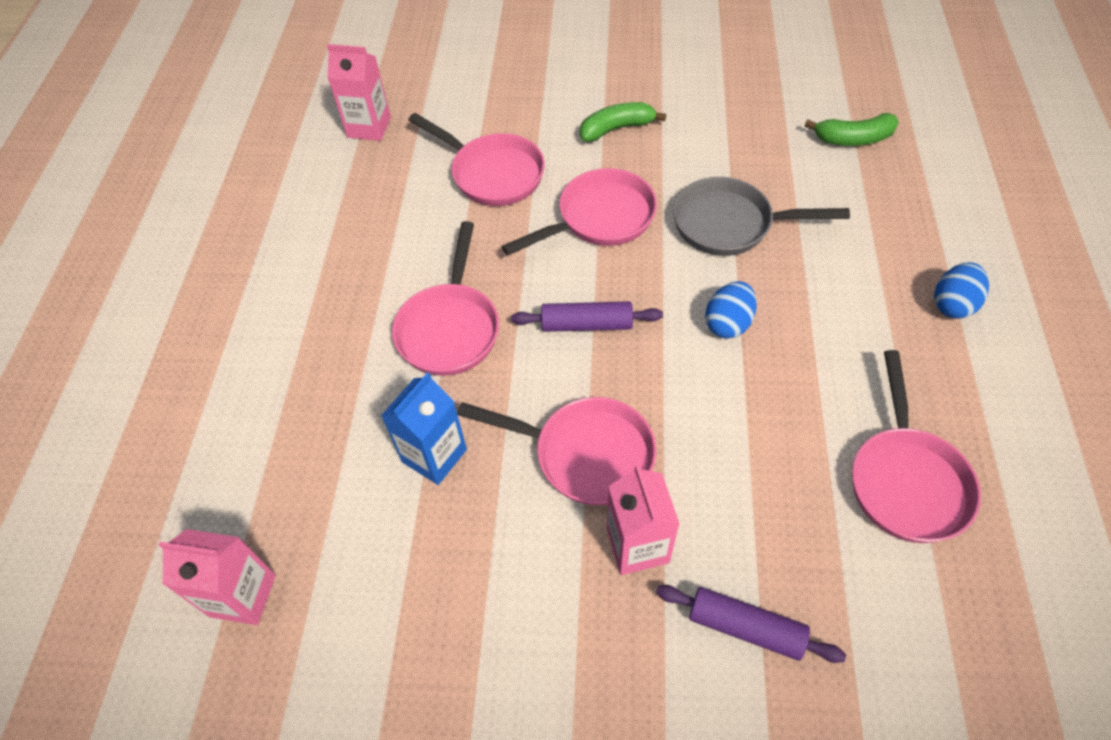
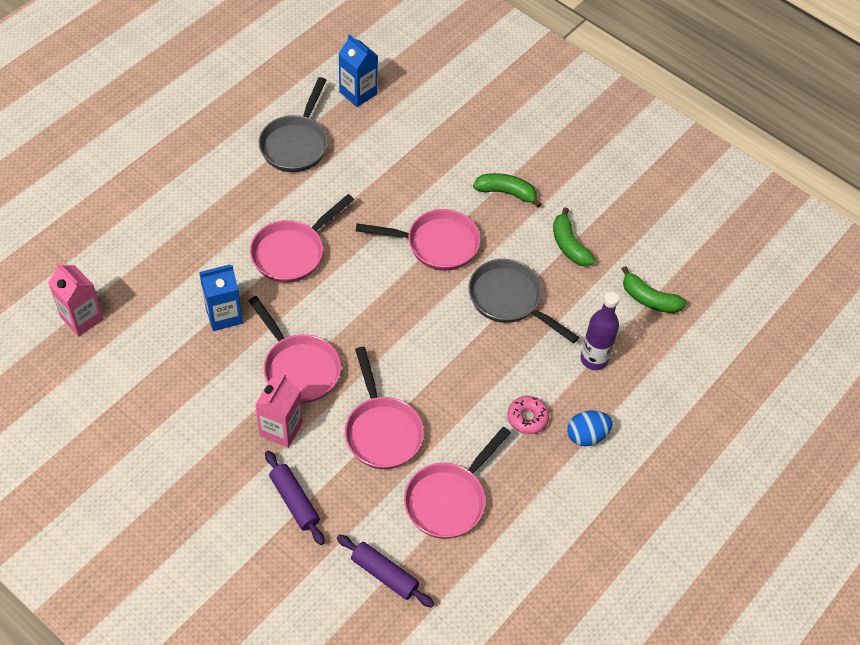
camera: 30 degrees right, 0 degrees up
(346, 214) = (296, 144): none -> grey pan
(369, 127) = (358, 93): pink carton -> blue carton
(492, 173) = (402, 173): pink pan -> pink pan (382, 431)
(586, 324) = (367, 301): purple rolling pin -> purple rolling pin (384, 574)
(728, 138) = (569, 245): none -> green banana
(728, 323) = (445, 355): blue egg -> none
(871, 226) = (594, 359): none -> purple bottle
(879, 328) = (527, 418): none -> pink donut

